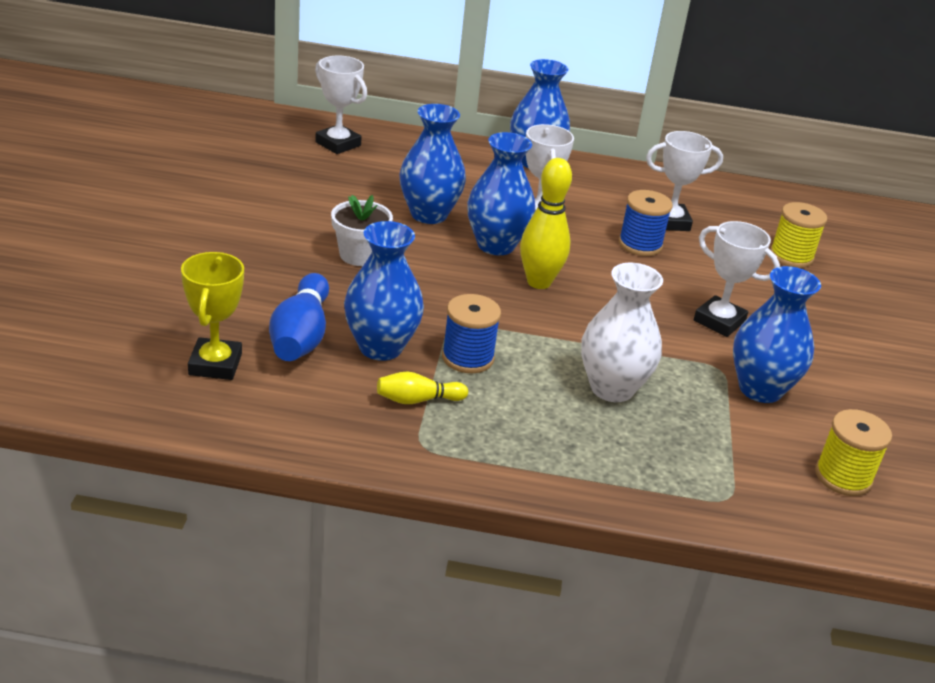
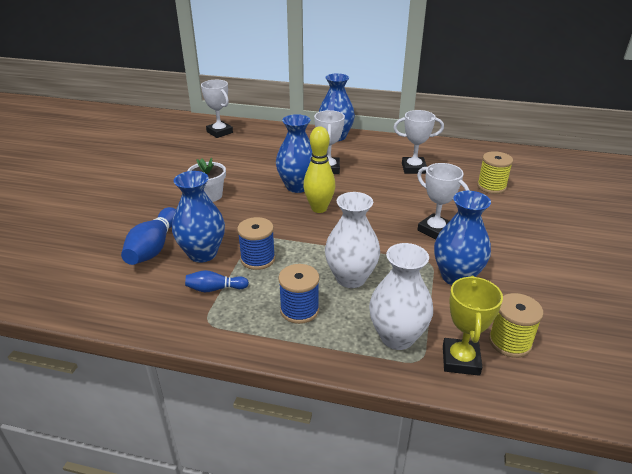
camera: 10 degrees right, 0 degrees up
(215, 364) = (92, 267): yellow trophy -> yellow trophy (460, 360)
(417, 400) = (215, 289): yellow bowling pin -> blue bowling pin
(429, 214) = (261, 170): blue vase -> none
(640, 244) = (391, 183): blue spool -> blue spool (299, 310)
(693, 469) = (397, 337): none -> white vase

